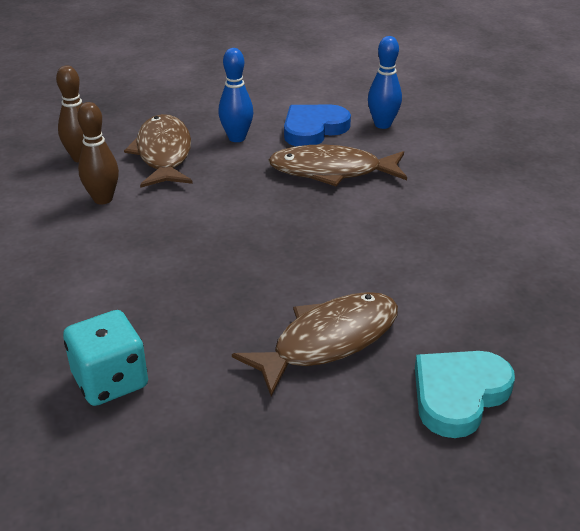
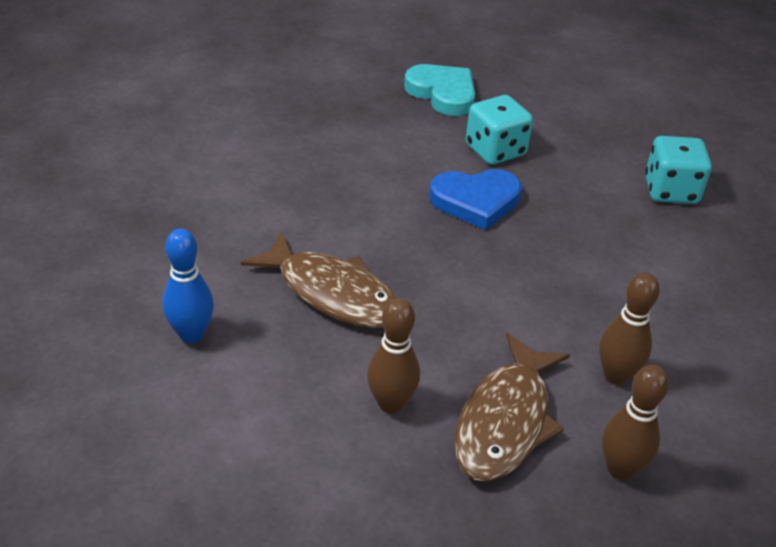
camera: 150 degrees left, 5 degrees up
(237, 138) = (391, 404): blue bowling pin -> brown bowling pin
(313, 129) = (281, 370): blue heart -> blue heart (476, 201)
(328, 341) = (495, 150): brown fish -> turquoise dice
(458, 394) = (442, 93): turquoise heart -> turquoise heart turned 120 degrees counterclockwise

